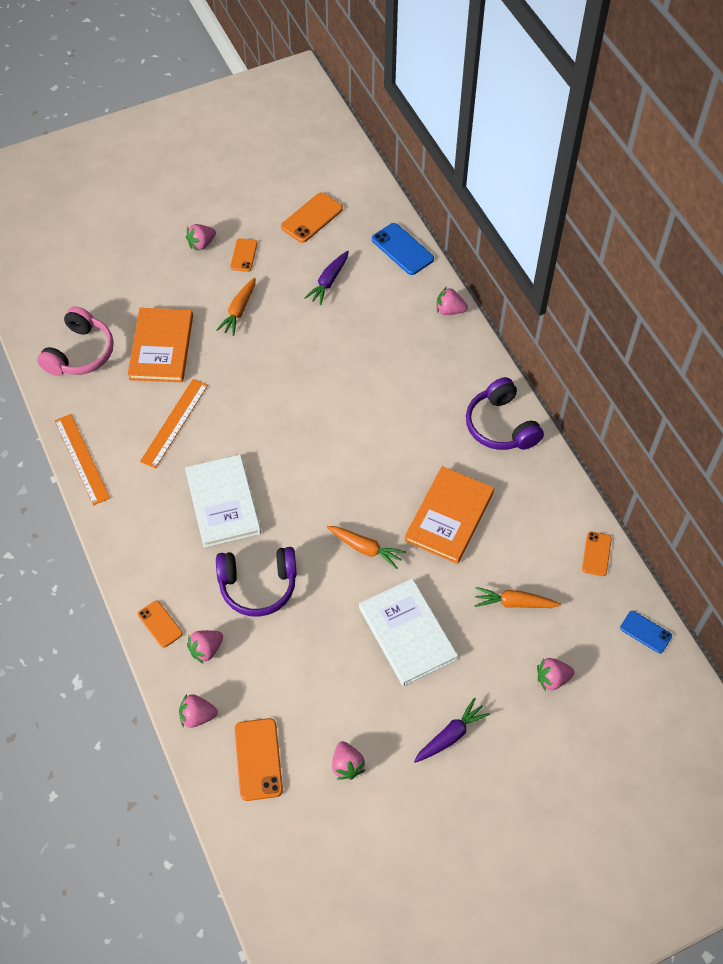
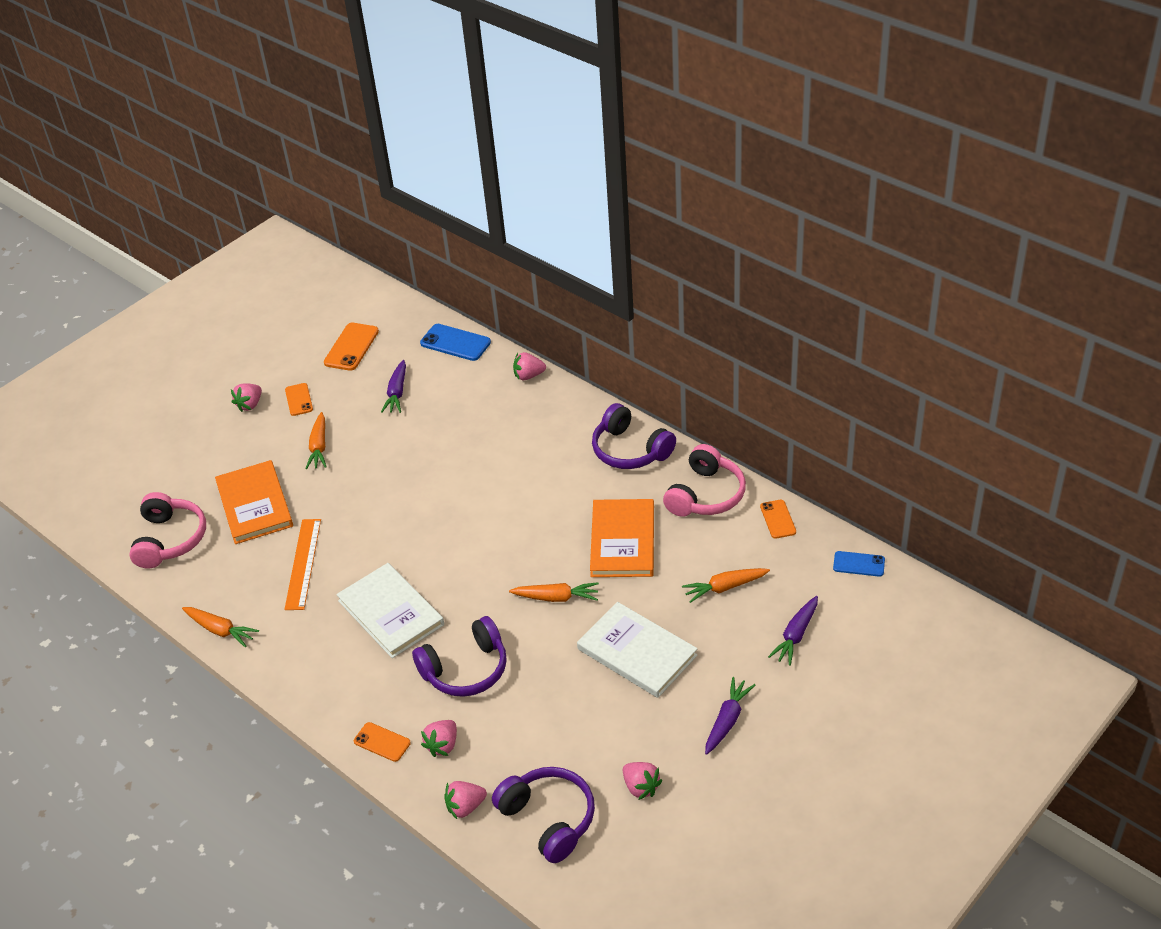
camera: 20 degrees left, 15 degrees down
(81, 459) = (220, 630): orange ruler -> orange carrot
(258, 759) = (549, 819): orange phone -> purple headphones
(545, 501) = (706, 495): none -> pink headphones
(552, 679) = (796, 635): pink strawberry -> purple carrot

